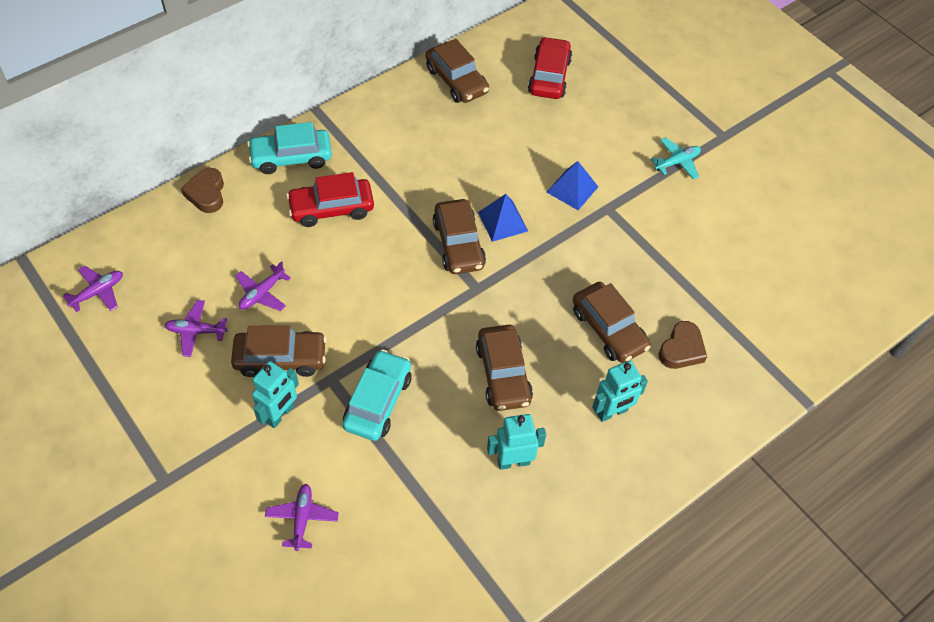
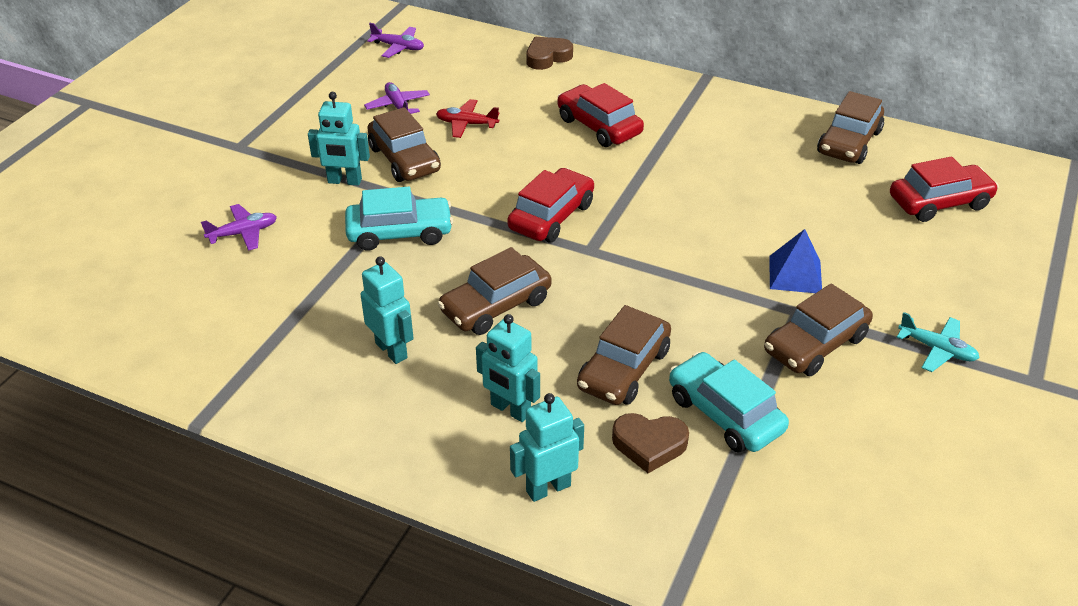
camera: 65 degrees right, 15 degrees down
(262, 293) = (466, 124): purple plane -> red plane
(291, 157) = (634, 83): turquoise car -> turquoise car (724, 414)
(423, 293) = (551, 216): none -> red car
(458, 244) = (634, 218): brown car -> brown car (815, 344)
(503, 221) = (695, 238): blue pyramid -> none
(691, 422) = (548, 488): none -> turquoise robot

